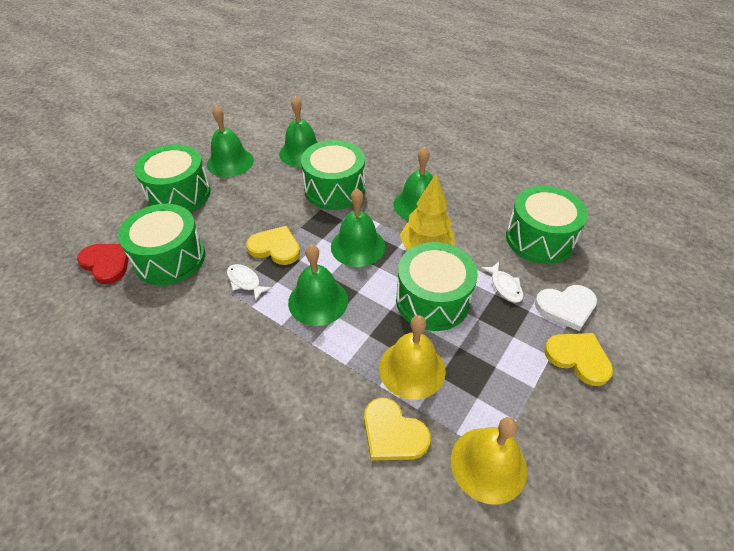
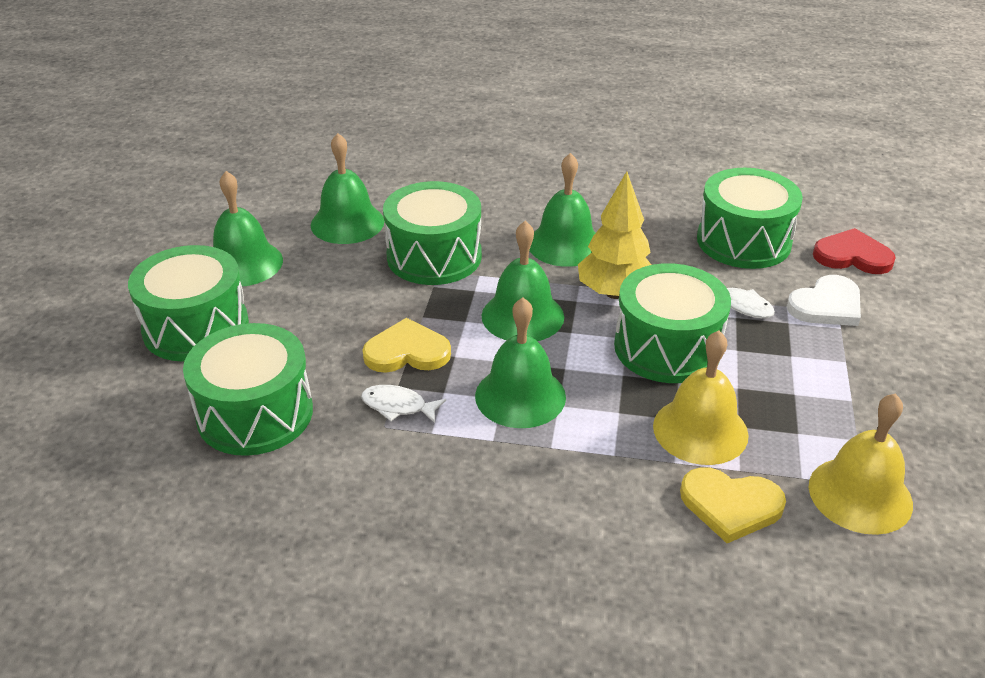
camera: 25 degrees left, 10 degrees down
(107, 263) = (154, 452): red heart -> red heart (852, 256)
(578, 358) = (877, 353): yellow heart -> none

